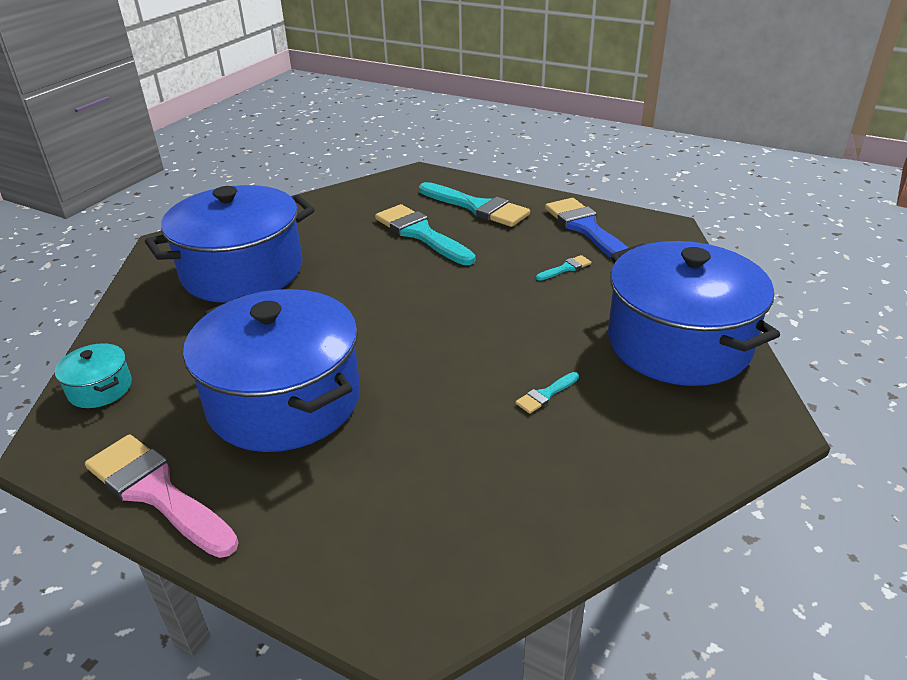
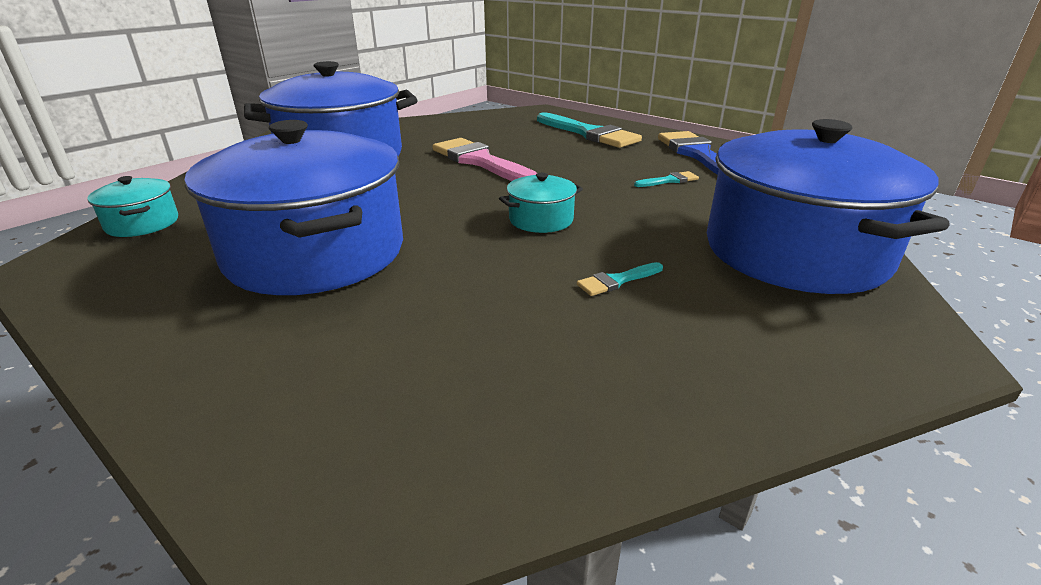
camera: 10 degrees right, 5 degrees down
(156, 492) = (118, 316): pink brush -> pink brush (481, 162)
(421, 234) = (526, 146): turquoise brush -> none
(465, 334) = (541, 220): none -> turquoise pot

